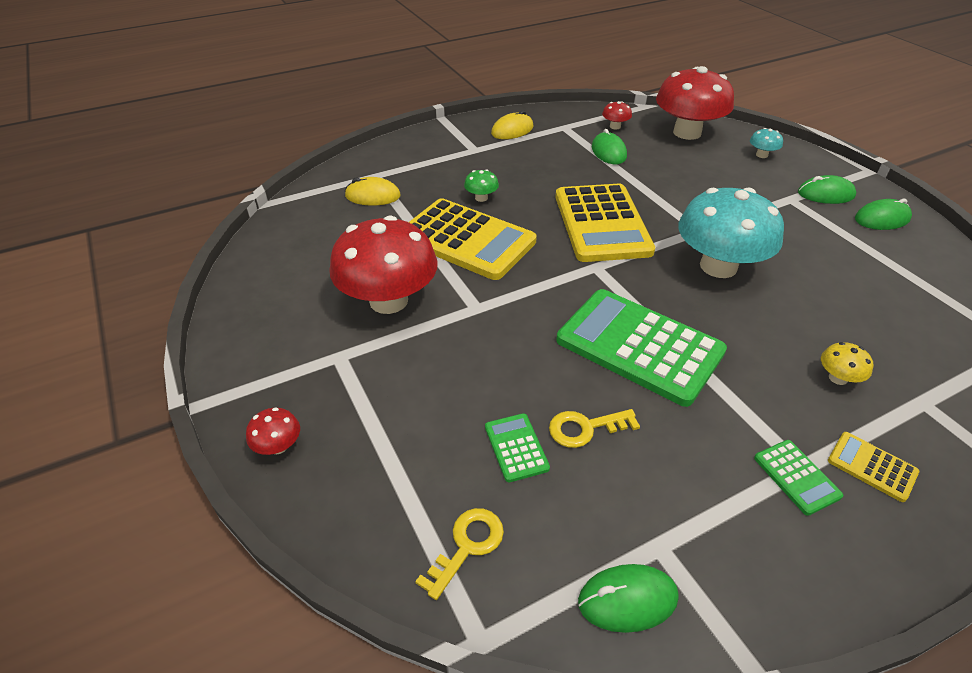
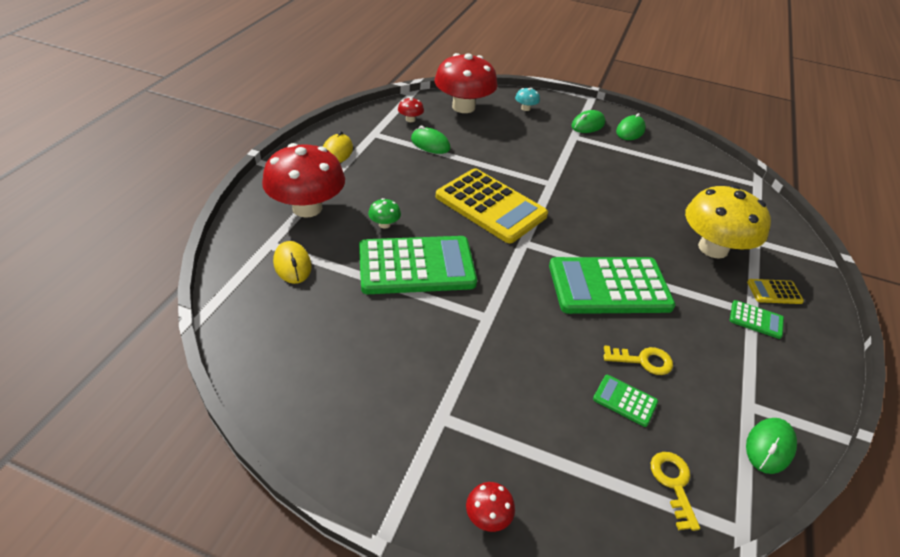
camera: 45 degrees left, 0 degrees up
(372, 196) = (292, 264): yellow mouse -> yellow mouse turned 75 degrees counterclockwise
(388, 300) = (421, 349): red mushroom -> red mushroom (307, 208)
(466, 240) = (416, 266): yellow calculator -> green calculator
(585, 428) = (643, 361): yellow key -> yellow key turned 120 degrees counterclockwise
(718, 266) = (588, 205): turquoise mushroom -> none
(838, 378) = (713, 248): yellow mushroom -> yellow mushroom, size x2.47

